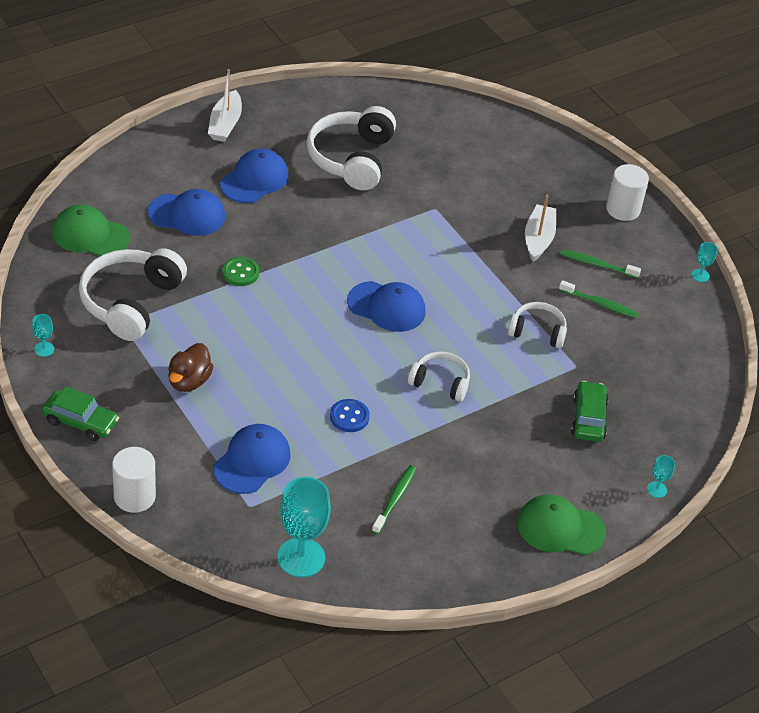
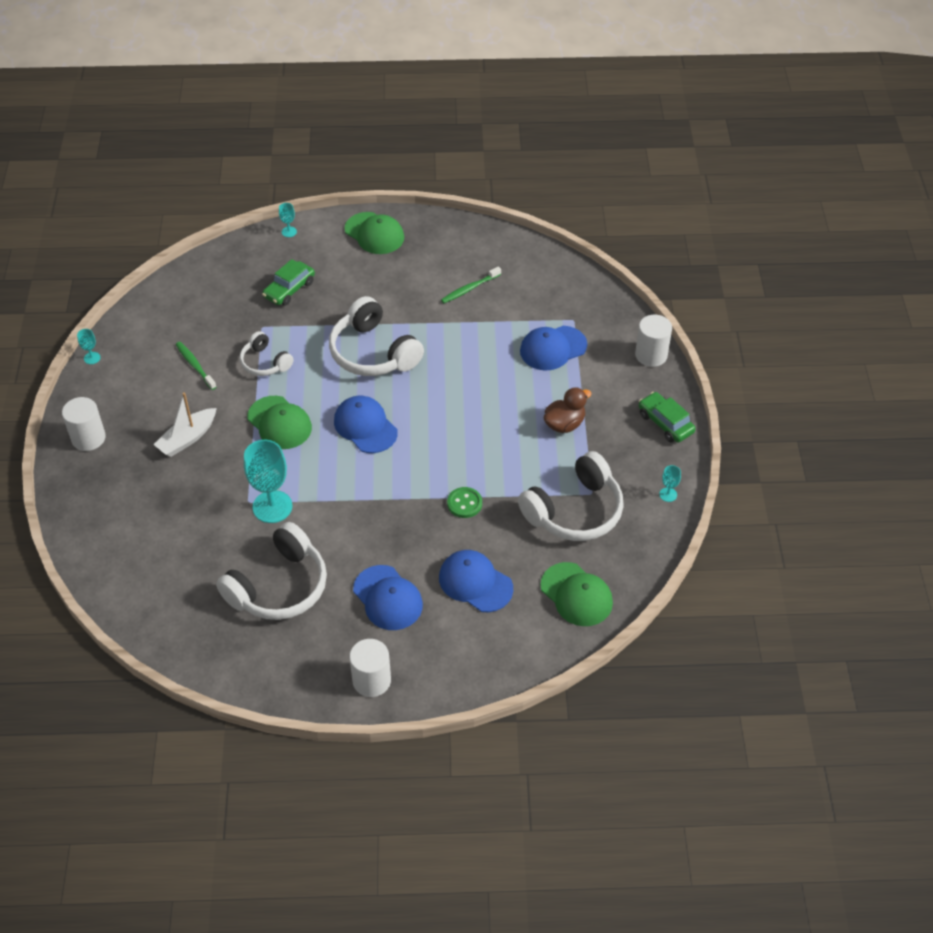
camera: 145 degrees left, 5 degrees up
(225, 124) = (371, 680): white boat -> white cylinder
(254, 180) = (388, 598): blue cap -> blue cap turned 105 degrees counterclockwise
(301, 557) = (558, 277): turquoise goblet -> turquoise goblet (272, 507)
(349, 417) = (460, 353): blue button -> none
(440, 382) = (373, 352): white headphones -> white headphones, size x1.79
(469, 281) = (279, 423): none -> green cap
(597, 264) = (163, 397): green toothbrush -> none

